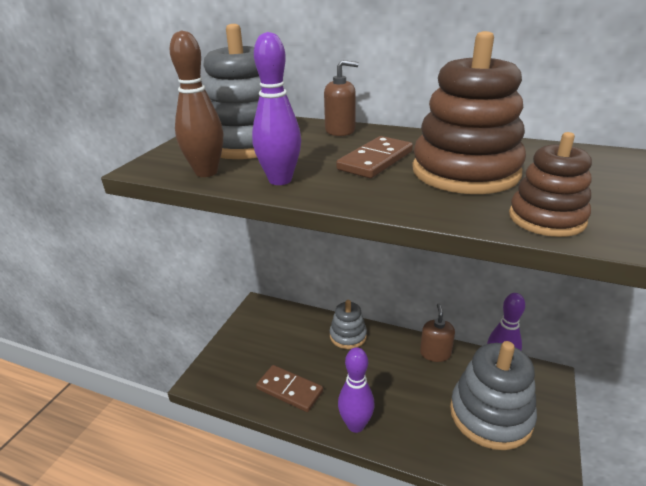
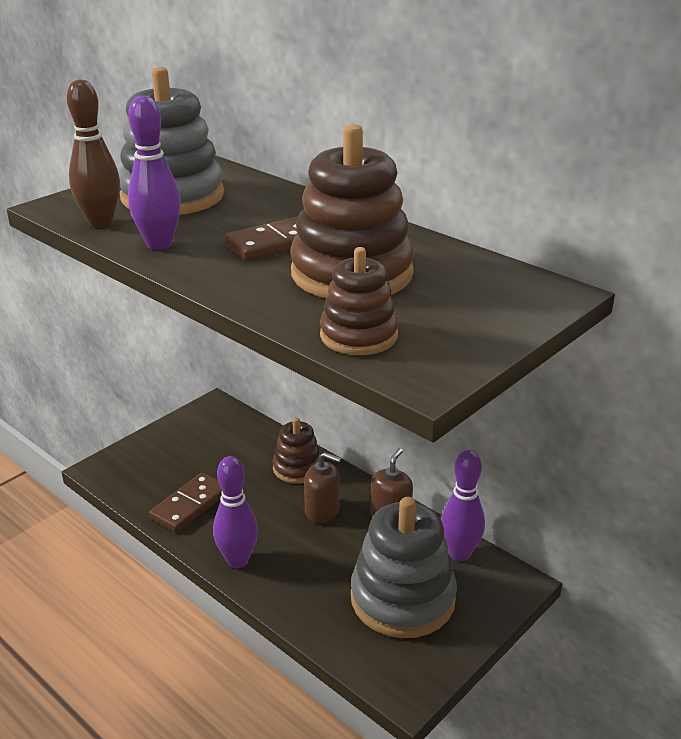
camera: 20 degrees right, 0 degrees up
(289, 390) = (190, 505): brown domino -> brown domino turned 75 degrees clockwise
(340, 130) = (286, 199): brown soap dispenser -> brown soap dispenser (322, 511)
(348, 336) = (297, 468): grey stacking toy -> brown stacking toy

